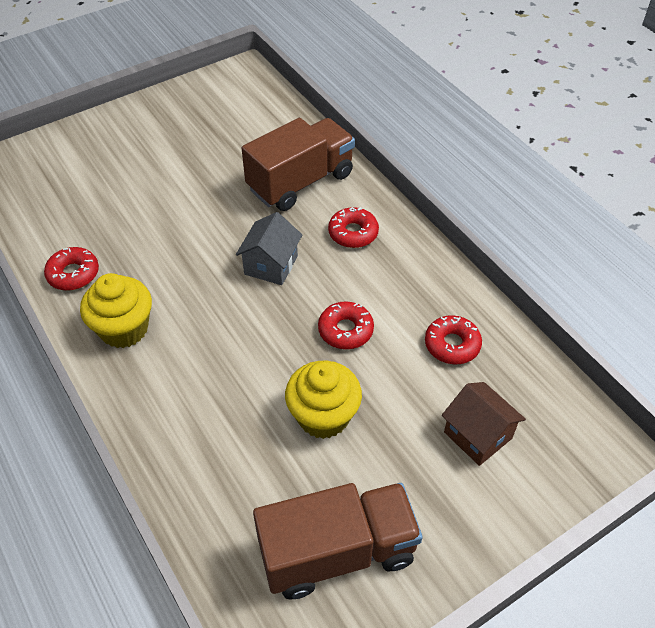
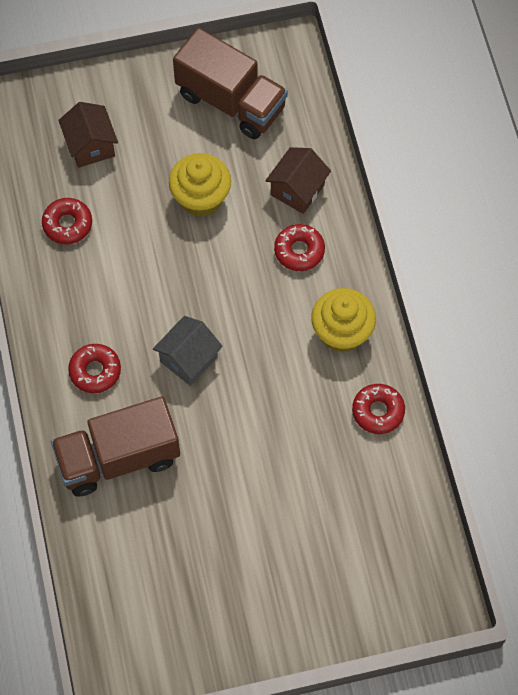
camera: 160 degrees left, 15 degrees up
(213, 462) = (297, 189): none -> brown house
(337, 552) = (231, 101): brown truck -> brown truck turned 150 degrees counterclockwise
(345, 330) = (150, 267): red donut -> red donut (299, 251)

